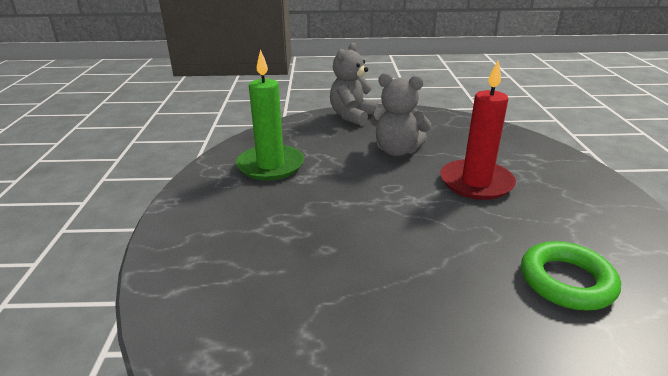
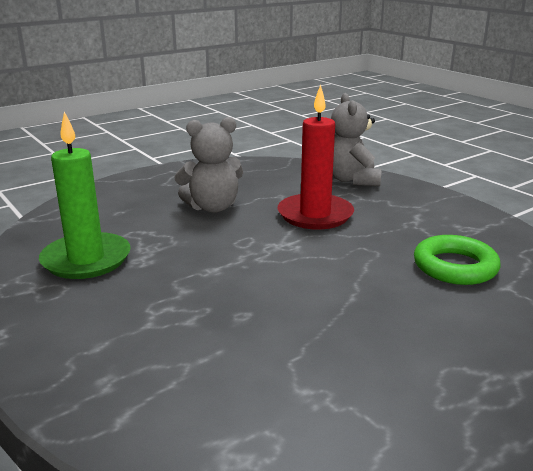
camera: 35 degrees left, 5 degrees down
(352, 116) = (126, 186): grey teddy bear -> grey teddy bear (351, 180)

